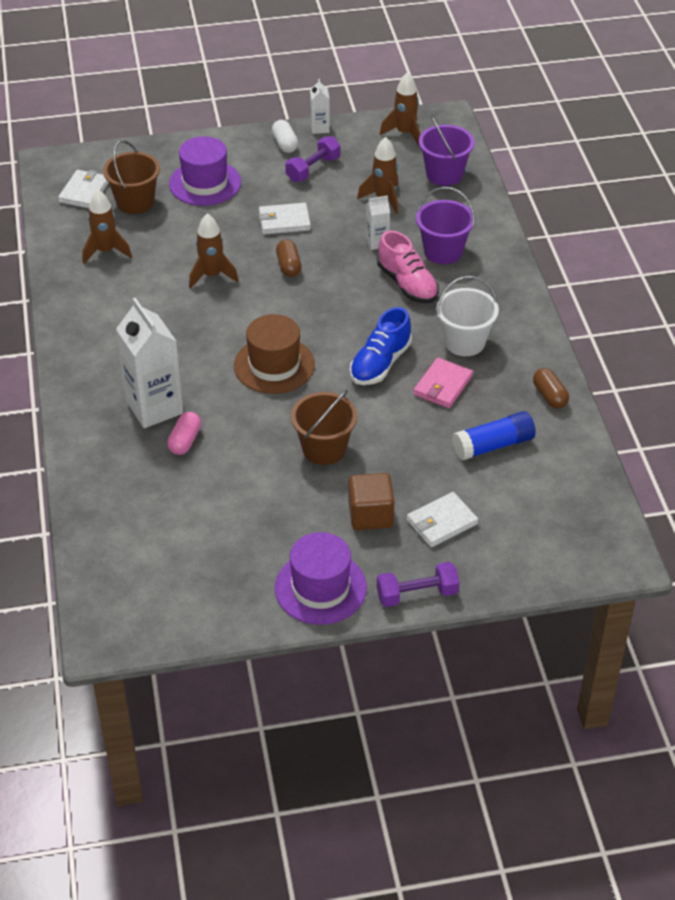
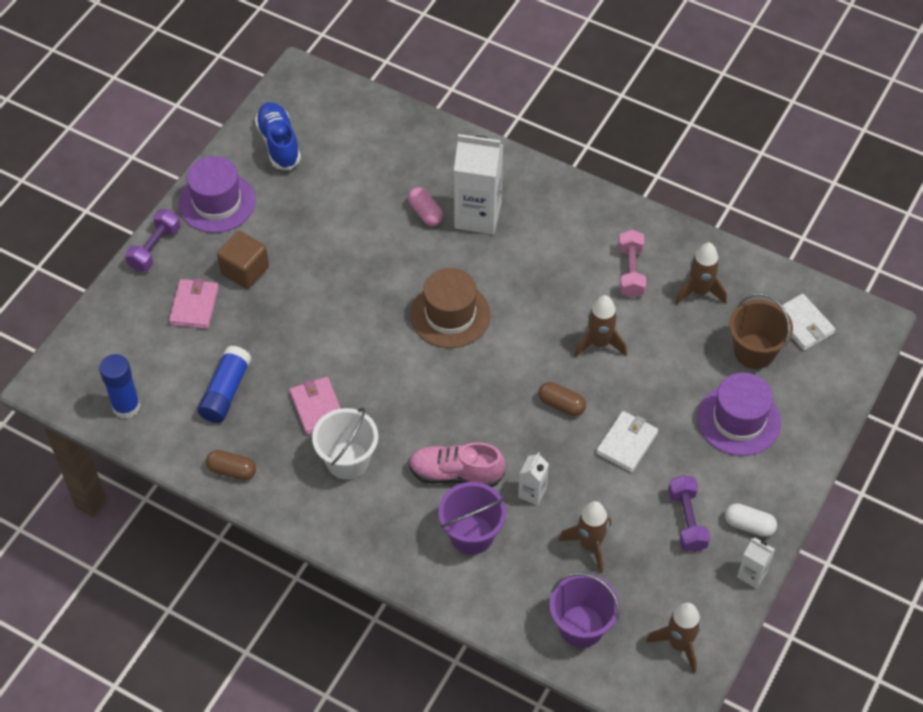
camera: 130 degrees right, 10 degrees up
(123, 294) = (631, 271): none -> pink dumbbell
(324, 449) = (333, 287): brown bucket -> none
(380, 363) = (382, 384): blue shoe -> blue shoe (279, 143)
(441, 522) = (194, 306): white wallet -> pink wallet
(578, 494) = (126, 406): none -> blue glue stick

